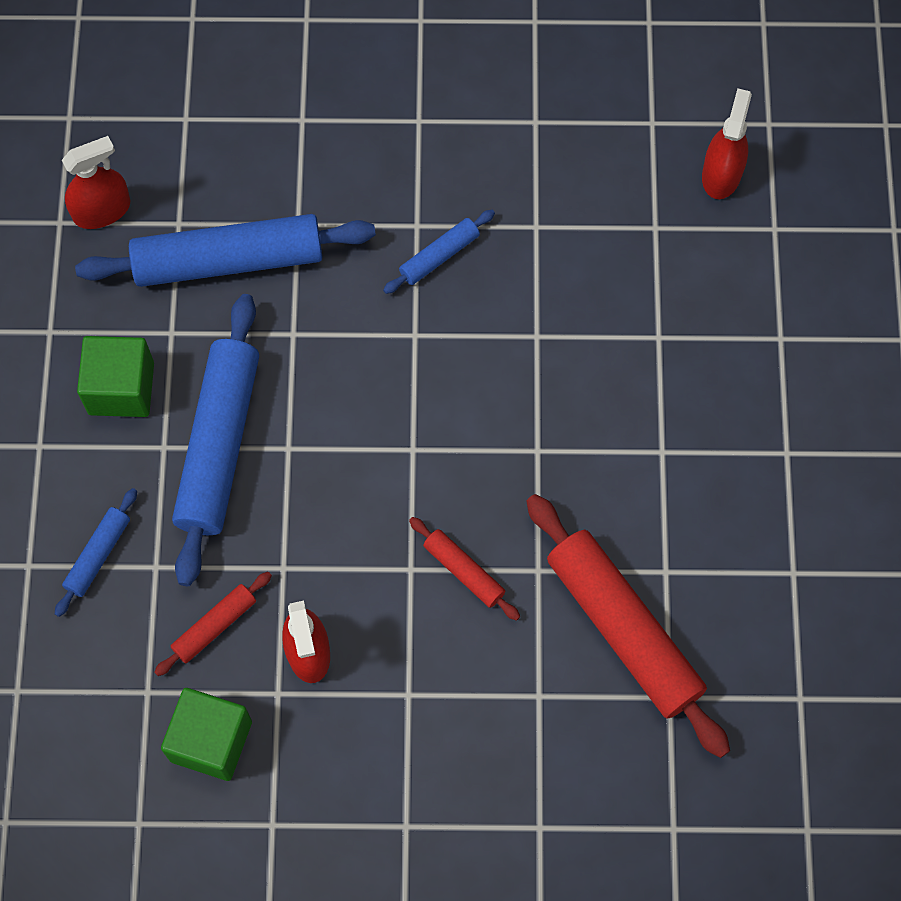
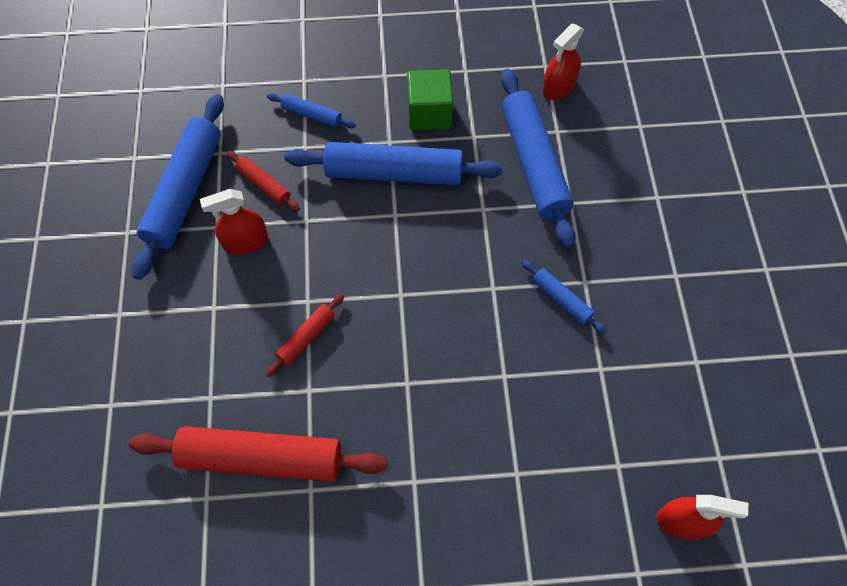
camera: 85 degrees right, 5 degrees down
(102, 210) = (558, 87): red spray bottle -> red spray bottle turned 75 degrees clockwise
(211, 741) = (185, 191): green cube -> blue rolling pin
(623, 629) = (261, 458): red rolling pin -> red rolling pin turned 45 degrees clockwise

